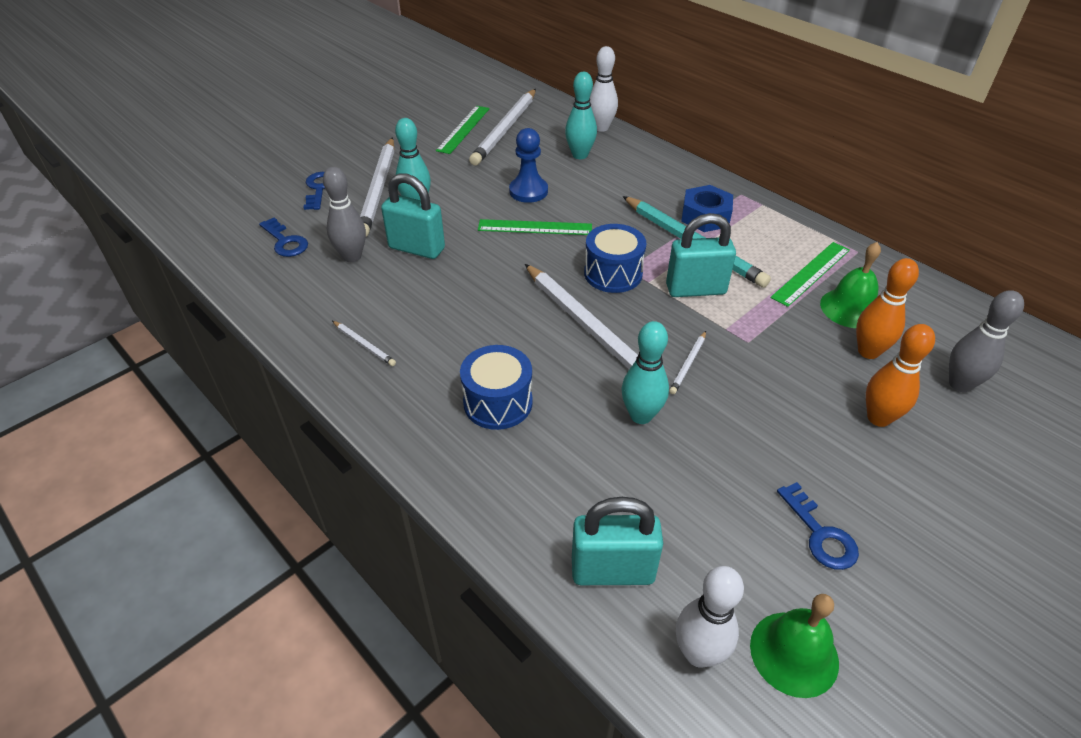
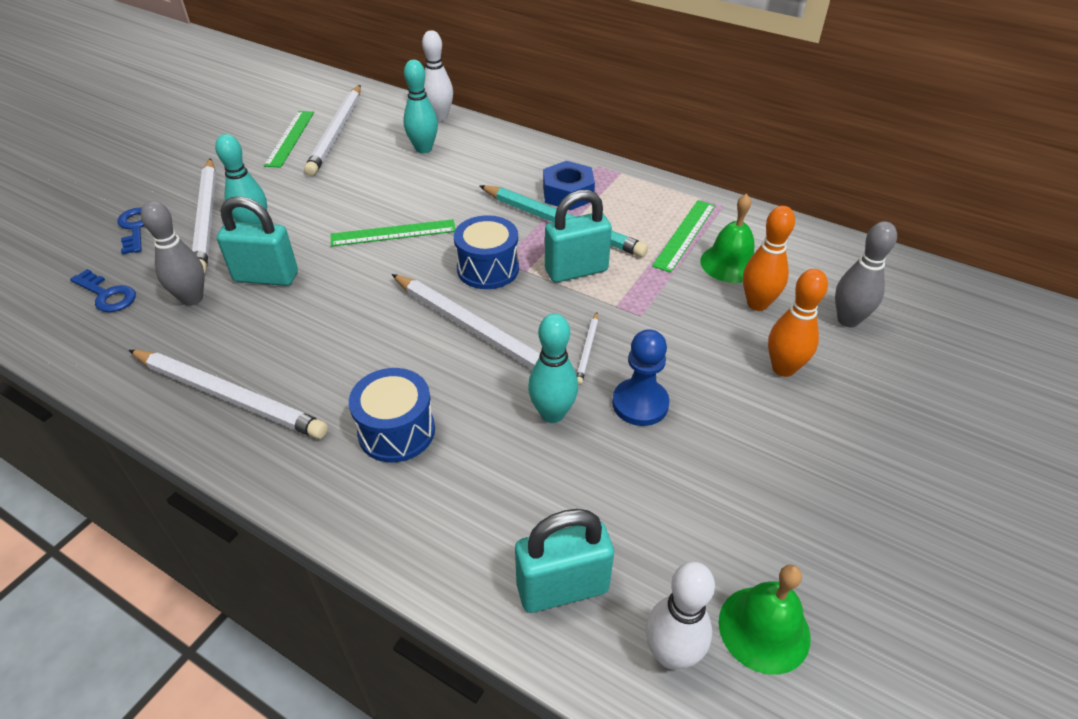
camera: 15 degrees left, 0 degrees up
(364, 345) = (228, 396): white pencil -> white pencil, size x2.30
(528, 191) = (377, 195): blue pawn -> blue pawn (640, 404)
(820, 534) = (758, 498): blue key -> none

